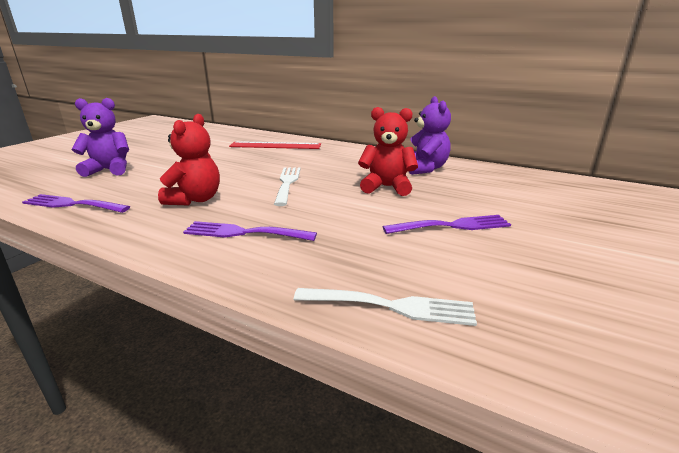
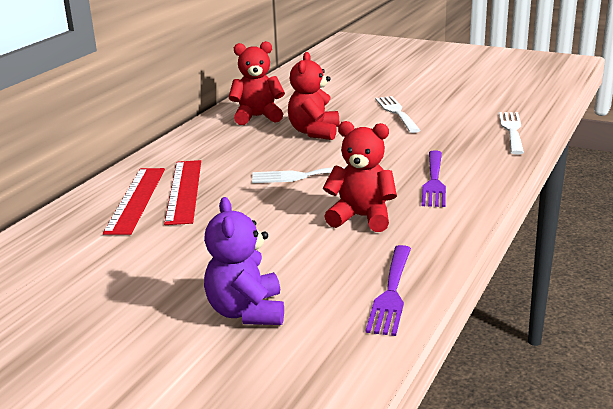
camera: 90 degrees left, 0 degrees up
(281, 154) = (184, 191): none -> red ruler
(424, 168) = (257, 117): purple teddy bear -> red teddy bear
(452, 226) = (396, 113): purple fork -> white fork

